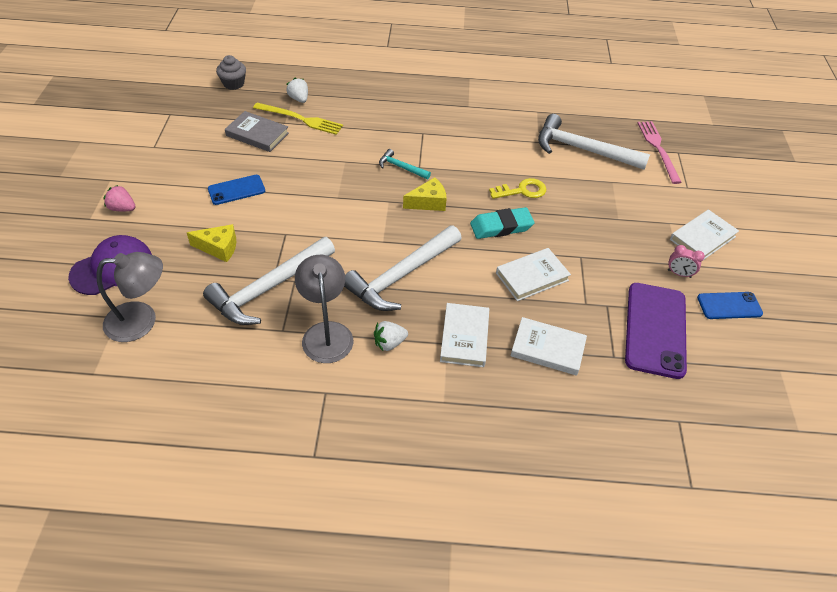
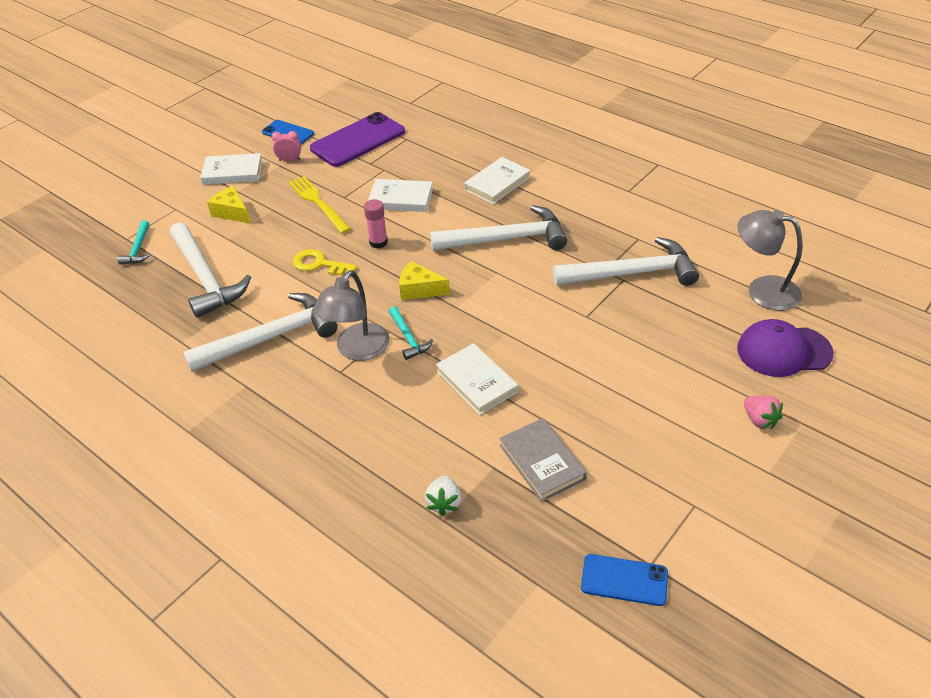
camera: 140 degrees left, 5 degrees down
(219, 248) = (663, 328): yellow cheese -> yellow cheese (232, 212)
(233, 84) = (521, 588): grey cupcake -> none
(236, 190) = (612, 388): blue phone -> blue phone (624, 580)
(301, 119) = (468, 462): yellow fork -> yellow fork (318, 203)
(326, 333) = (602, 224): grey lamp -> grey lamp (357, 350)
(389, 343) = (557, 200): white strawberry -> none
(489, 133) = (270, 337): none -> white hammer
(501, 226) = (378, 242): turquoise eraser -> pink glue stick
(547, 348) = (445, 157): white book -> white book (476, 382)
(658, 149) = (138, 249): pink fork -> turquoise hammer
(679, 274) = (289, 160): pink clock -> pink clock turned 60 degrees counterclockwise

